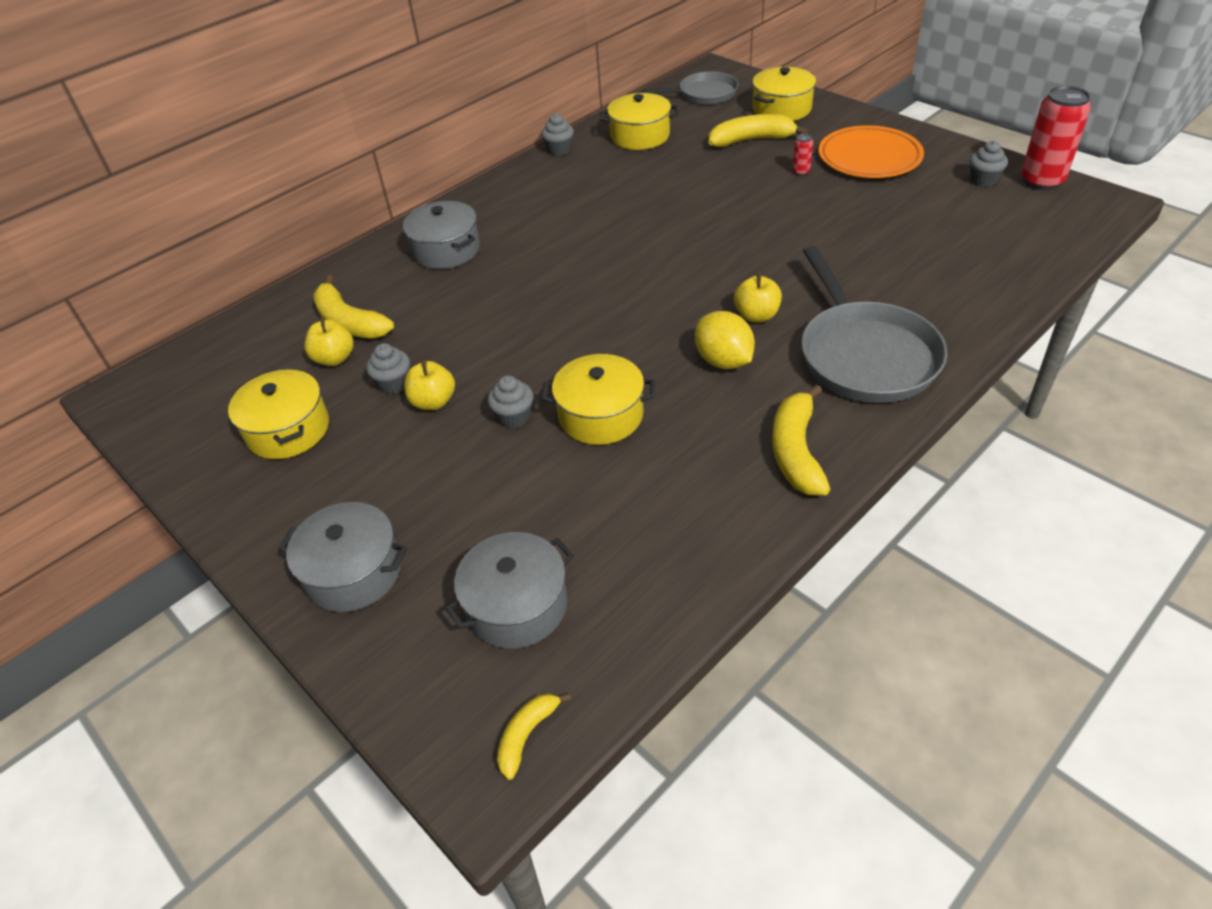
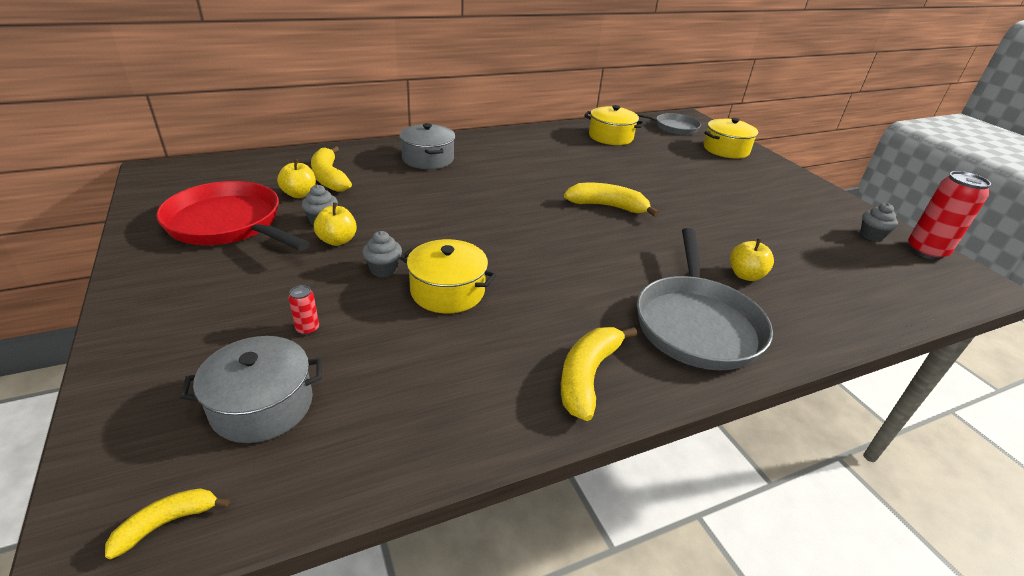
camera: 15 degrees right, 10 degrees down
(288, 430) = (229, 224): yellow pot -> red pan
(353, 572) = (174, 330): grey pot -> none
(559, 150) = (549, 129): grey cupcake -> none
(723, 361) = (572, 287): yellow lemon -> none
(751, 140) = (691, 160): yellow banana -> yellow banana (607, 206)
(756, 315) = (621, 266): yellow apple -> yellow apple (745, 275)
(801, 172) = (717, 188): red can -> red can (307, 329)
(869, 157) = (779, 195): orange plate -> none

